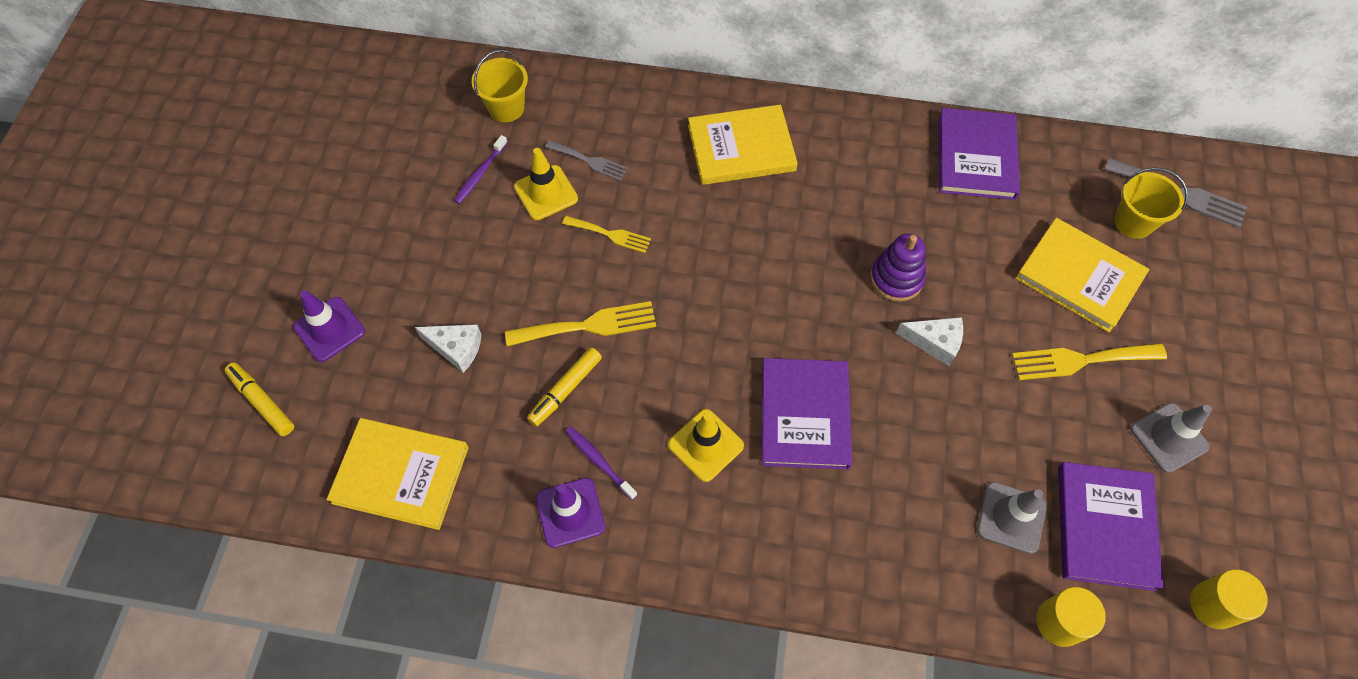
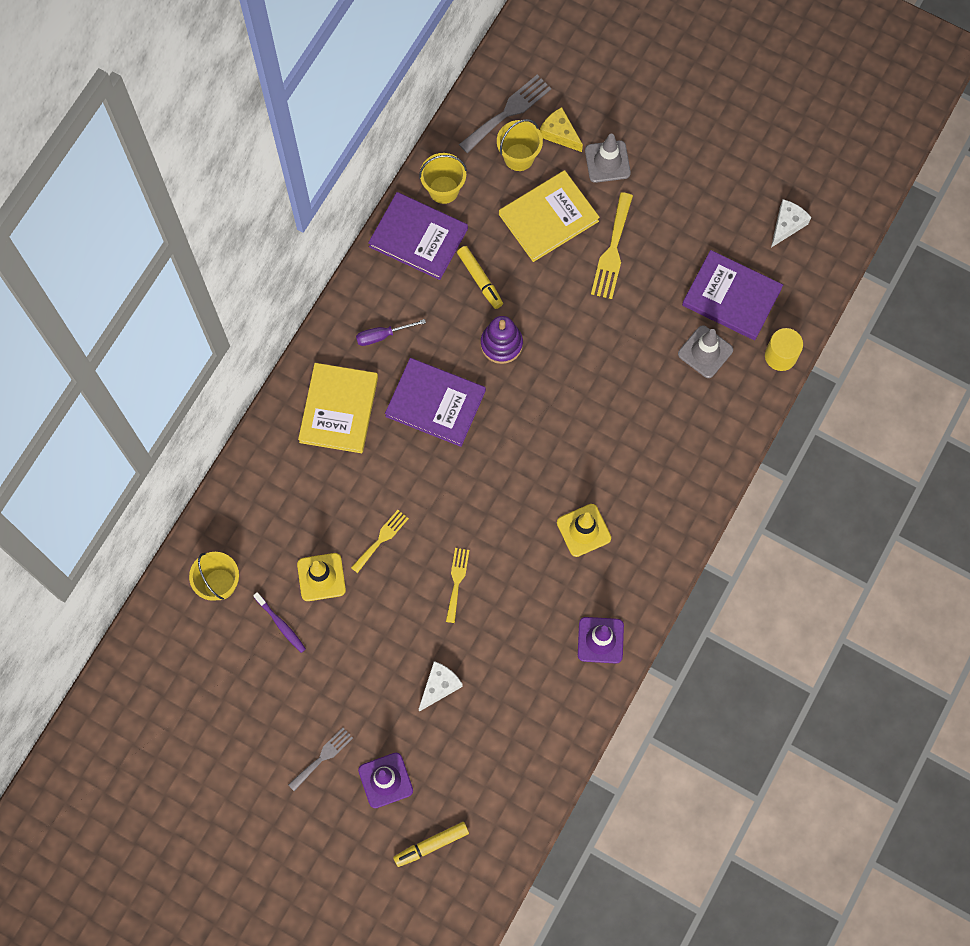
camera: 70 degrees left, 10 degrees up
(401, 474) = (529, 752): yellow book -> none
(565, 390) = (504, 615): yellow marker -> yellow marker (480, 280)
(588, 325) = (457, 581): yellow fork -> yellow fork, size x0.64
(589, 161) = (303, 533): grey fork -> grey fork (323, 757)
(599, 461) = (569, 608): purple toothbrush -> none
(805, 415) = (585, 454): purple book -> purple book (435, 403)
(845, 160) = (382, 335): none -> purple screwdriver
(935, 342) = (563, 341): white cheese -> white cheese (787, 225)
(1046, 162) = (443, 189): none -> yellow bucket
(1169, 438) = (687, 225): grey traffic cone -> grey traffic cone (607, 162)
(1190, 254) = (559, 134): none -> yellow cheese
(1213, 605) = (801, 259): yellow cylinder -> none

